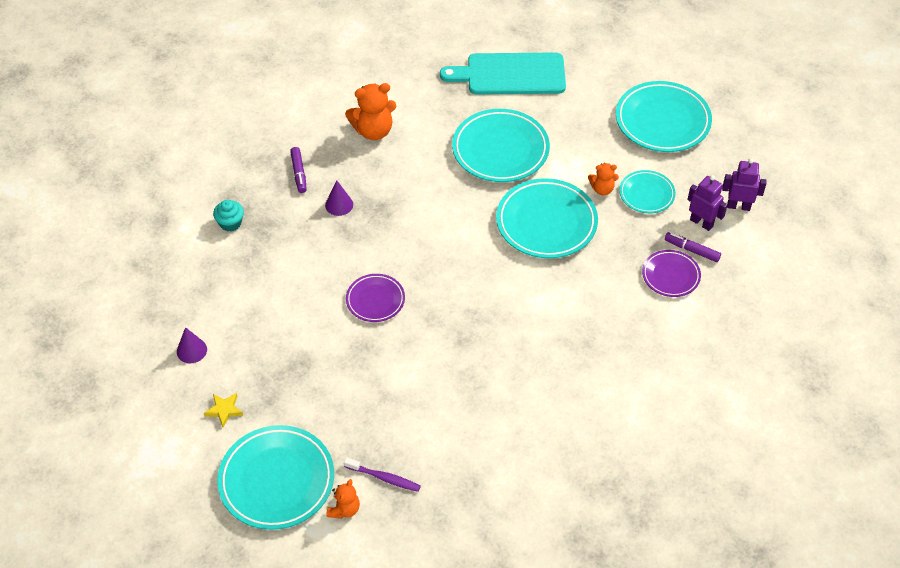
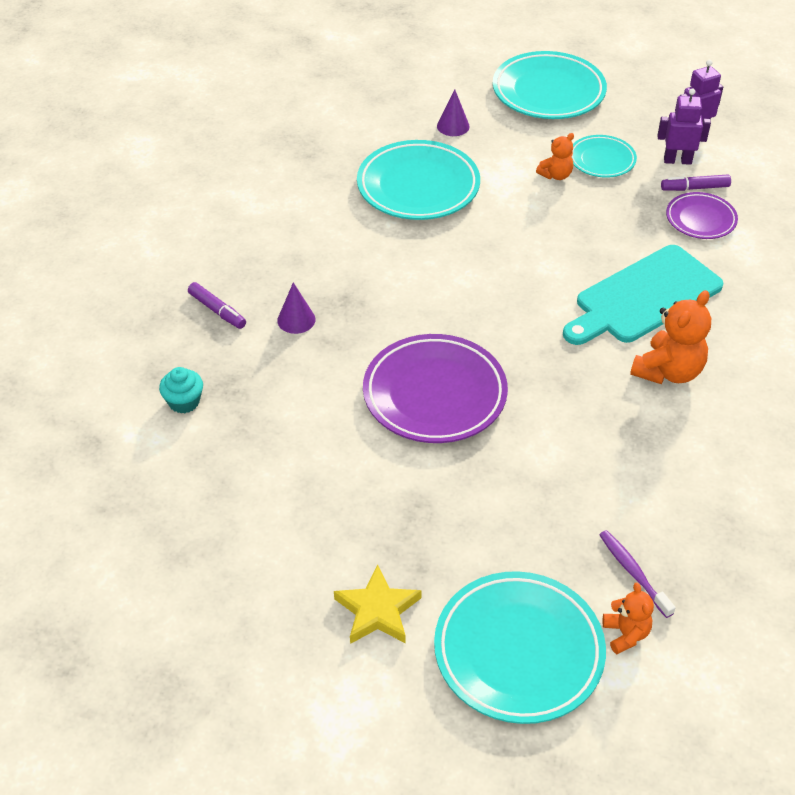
camera: 35 degrees left, 5 degrees down
(191, 350) = (270, 566): purple cone -> purple cone (453, 126)
(224, 410) = (377, 611): yellow star -> yellow star, size x1.53
(373, 131) = (262, 230): orange teddy bear -> orange teddy bear (668, 371)
(375, 300) = (434, 394): purple plate -> purple plate, size x1.79
(384, 478) = (633, 572): purple toothbrush -> purple toothbrush turned 105 degrees counterclockwise
(510, 74) = (357, 115): turquoise cutting board -> turquoise cutting board (644, 297)
(546, 223) = (534, 230): turquoise plate -> none

